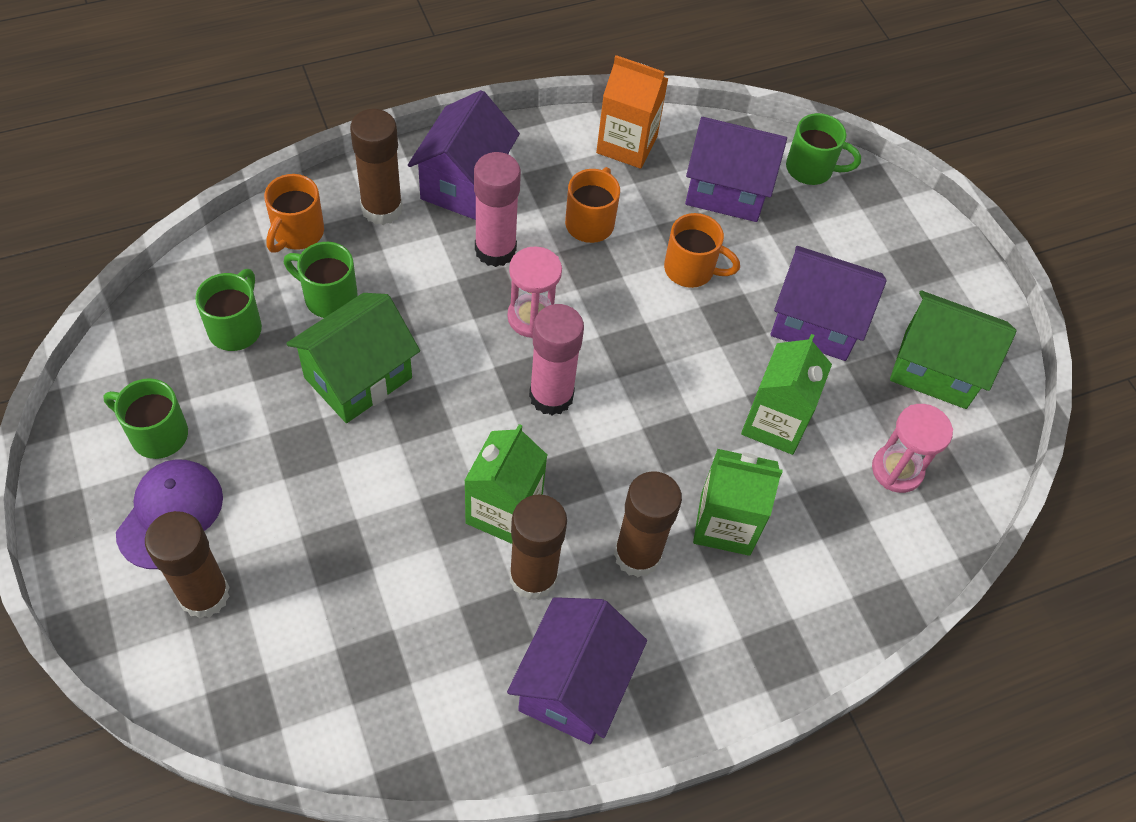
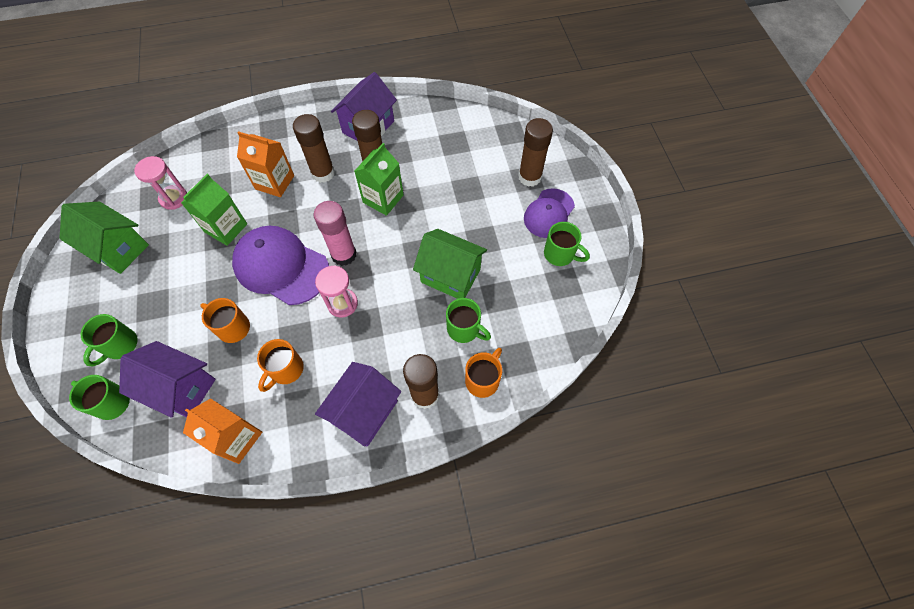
camera: 165 degrees left, 5 degrees up
(236, 328) = (520, 313): green mug -> green mug (120, 345)
(358, 377) = (450, 276): green house -> green house turned 60 degrees clockwise
(495, 250) = (354, 354): pink glue stick -> none
(652, 365) = (281, 266): none -> purple cap
(725, 524) = (274, 182): green carton -> orange carton
(815, 323) = (172, 283): purple house -> none

